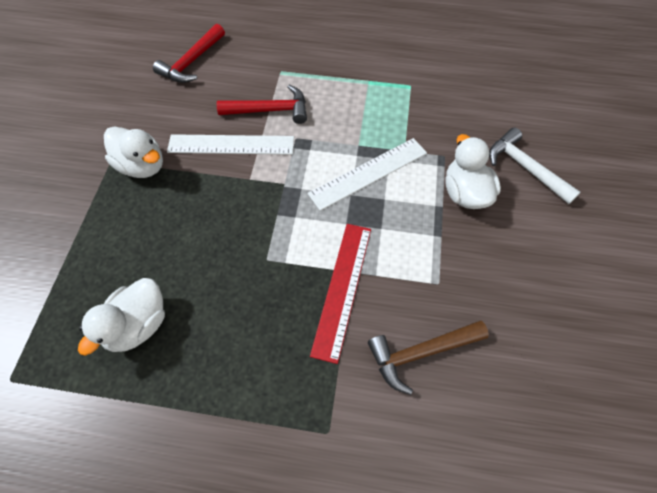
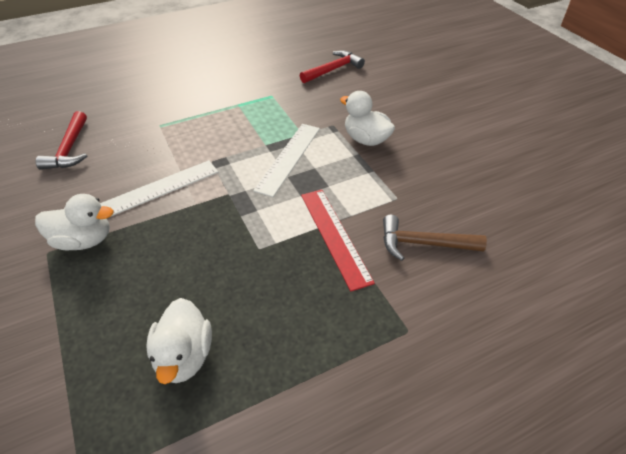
camera: 35 degrees left, 15 degrees down
(269, 110) = (173, 153): red hammer -> red hammer (333, 70)
(421, 353) = (423, 244): brown hammer -> brown hammer turned 60 degrees clockwise
(525, 168) = (390, 109): white hammer -> none

